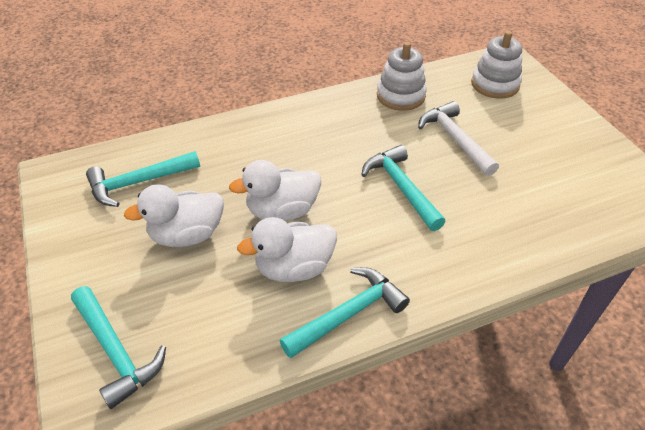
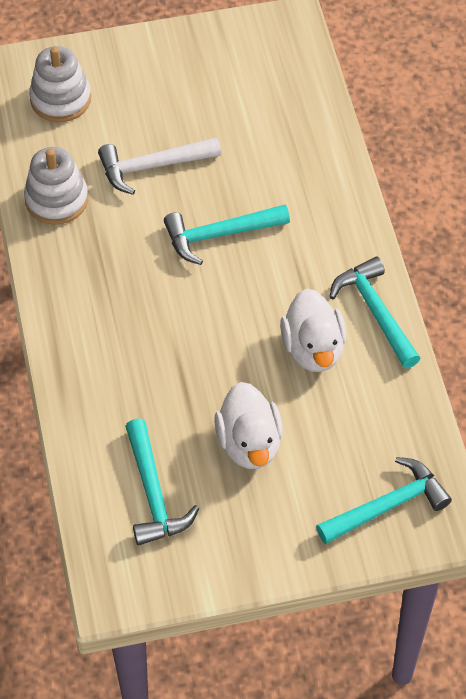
camera: 80 degrees left, 10 degrees up
(282, 211) = (231, 350): white duck -> none

